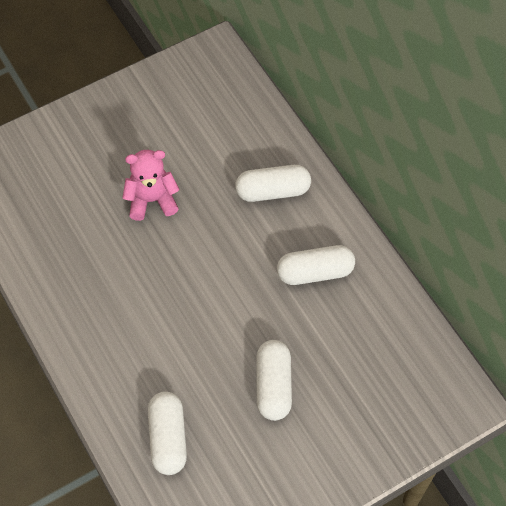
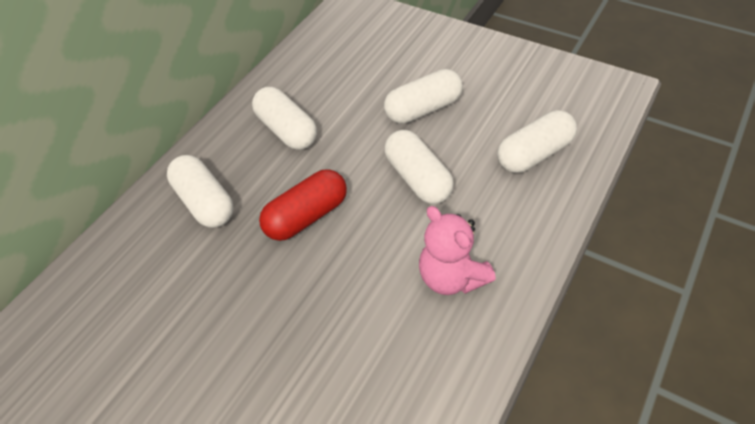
camera: 115 degrees left, 10 degrees down
(152, 200) = (275, 311): pink teddy bear -> pink teddy bear (451, 277)
(201, 339) = (418, 178): none -> white capsule
(215, 249) = (306, 216): none -> red capsule

